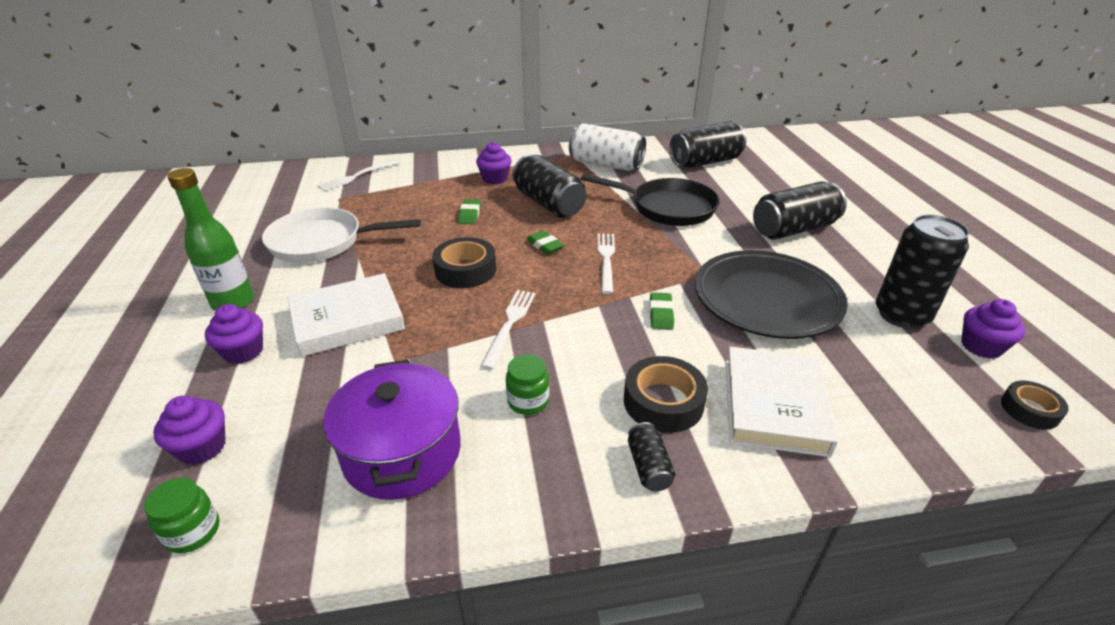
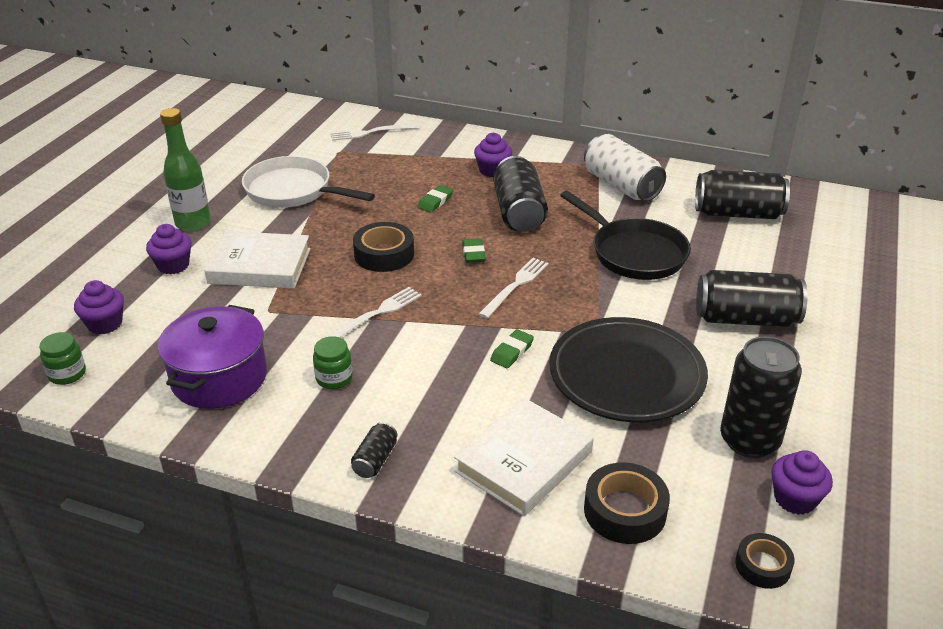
camera: 30 degrees right, 0 degrees up
(663, 402) = (435, 421): black tape -> black tape (625, 511)

